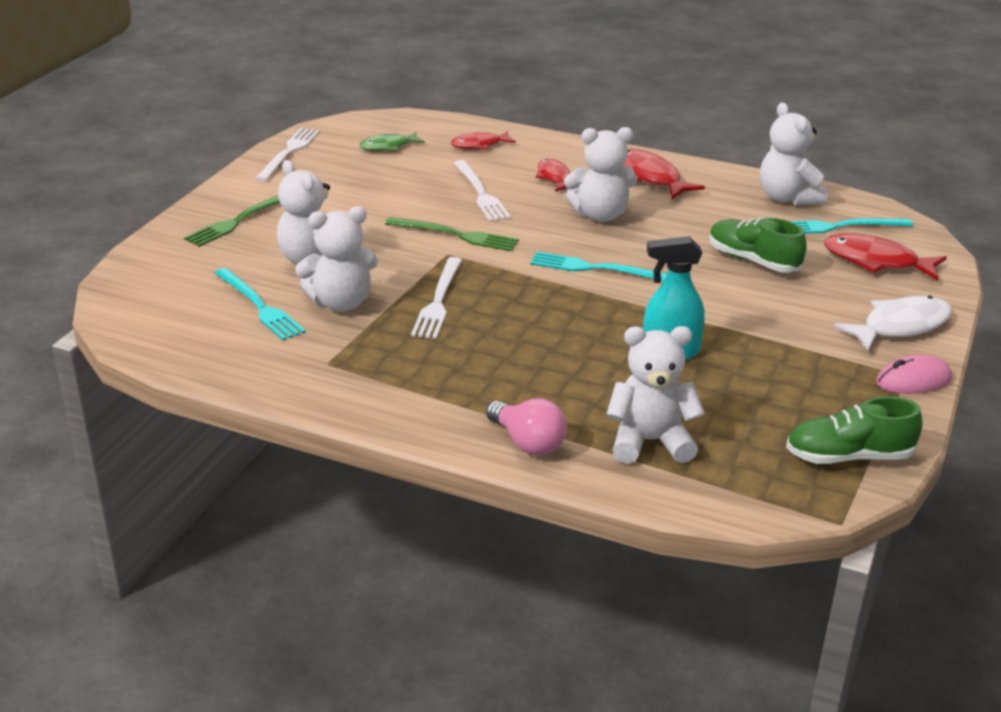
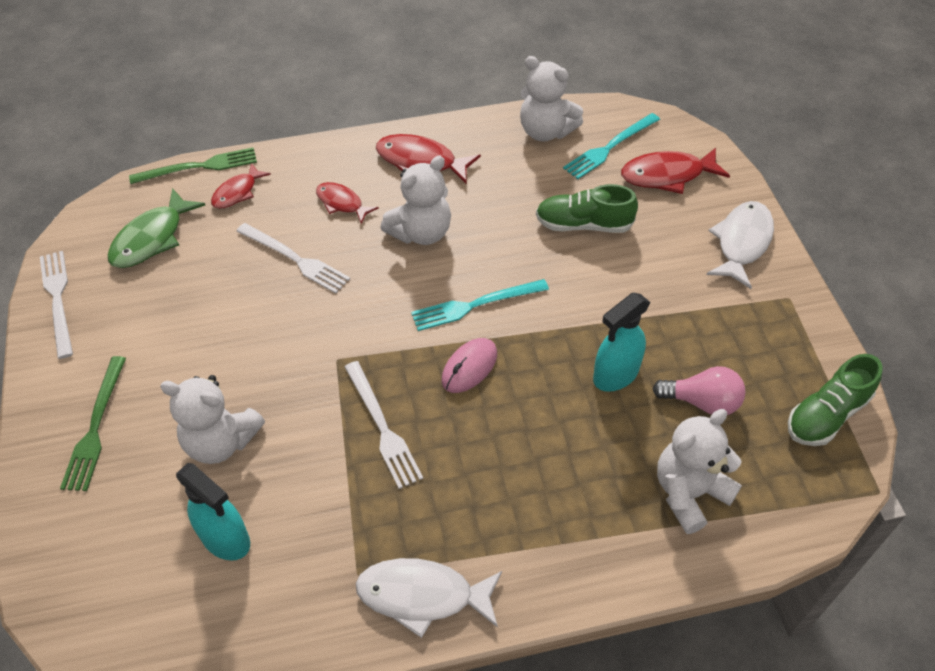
camera: 35 degrees left, 20 degrees up
(259, 306) = (226, 539): turquoise fork -> turquoise spray bottle
(341, 303) = (299, 485): white teddy bear -> none
(360, 394) = (422, 595): none -> white fish
(388, 146) = (152, 238): green fish -> green fish, size x1.58
(456, 235) = (322, 329): green fork -> green fork (199, 167)
(528, 443) = (605, 559): pink light bulb -> pink light bulb (702, 402)
(913, 380) = (798, 300): pink mouse -> pink mouse (469, 367)

